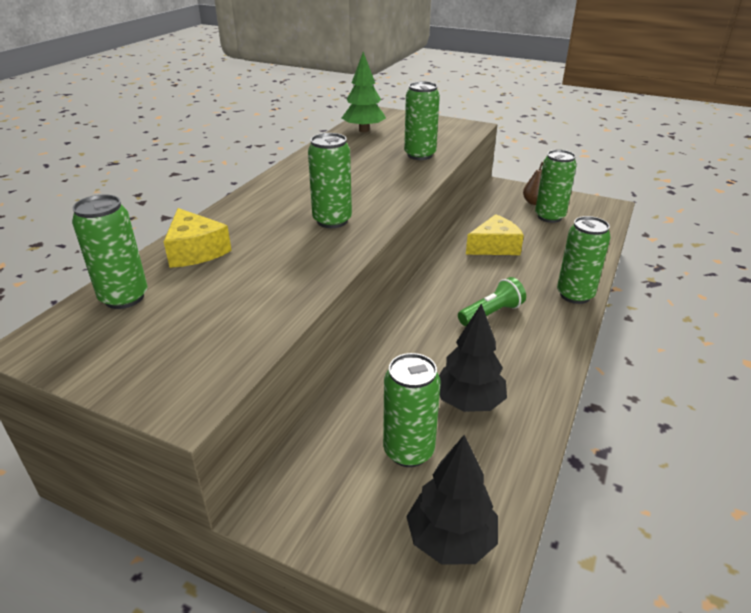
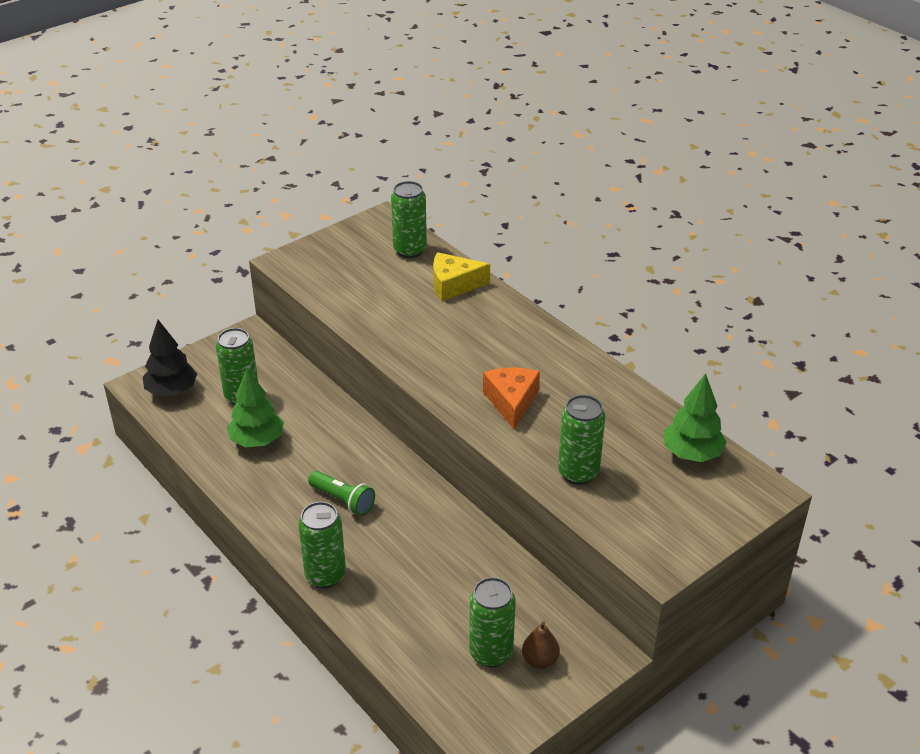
camera: 115 degrees right, 5 degrees up
(332, 221) = (455, 362): green can -> none
(365, 188) = (511, 402): none -> orange cheese
(468, 402) = (257, 440): black tree -> green tree
(491, 313) = (343, 500): green flashlight -> green flashlight turned 45 degrees counterclockwise
(494, 247) = (453, 560): yellow cheese -> none

